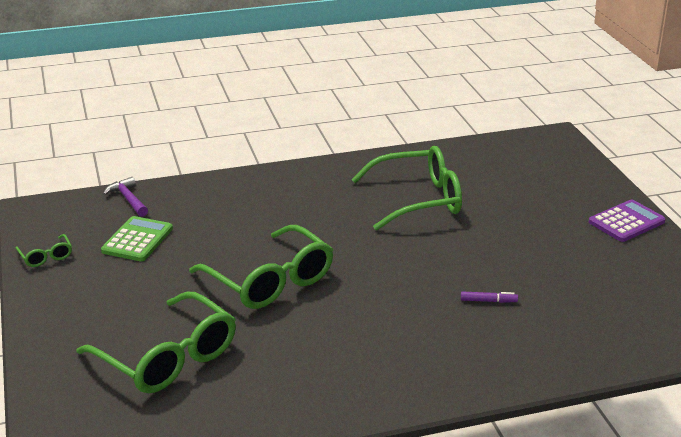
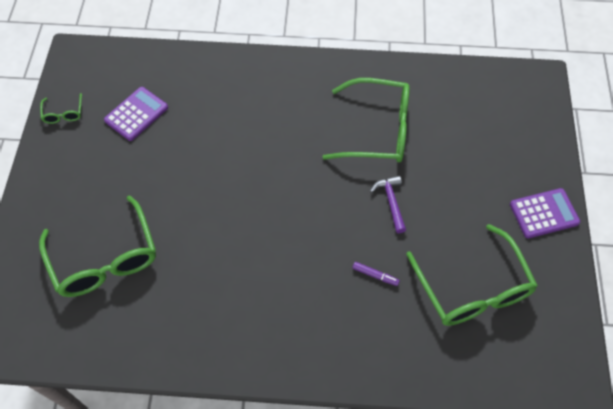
camera: 20 degrees right, 30 degrees up
(128, 199) = (149, 61): purple hammer -> purple hammer (391, 202)
(137, 240) = (136, 114): green calculator -> purple calculator
(270, 281) = (215, 195): green glasses -> green glasses (472, 288)

